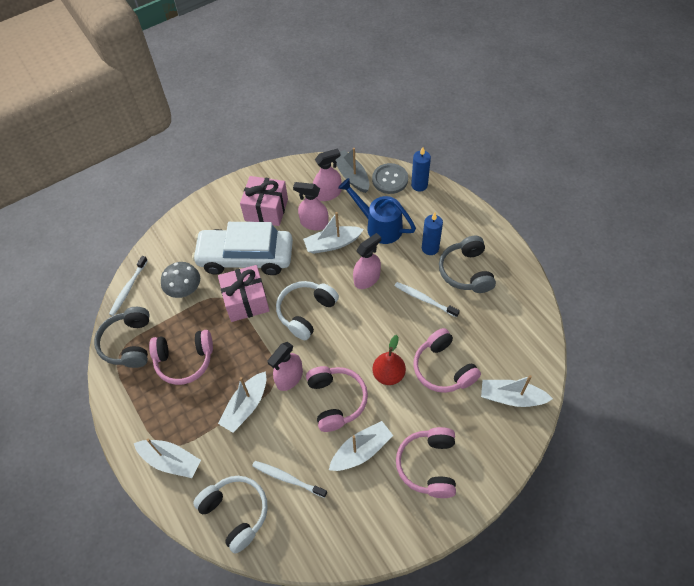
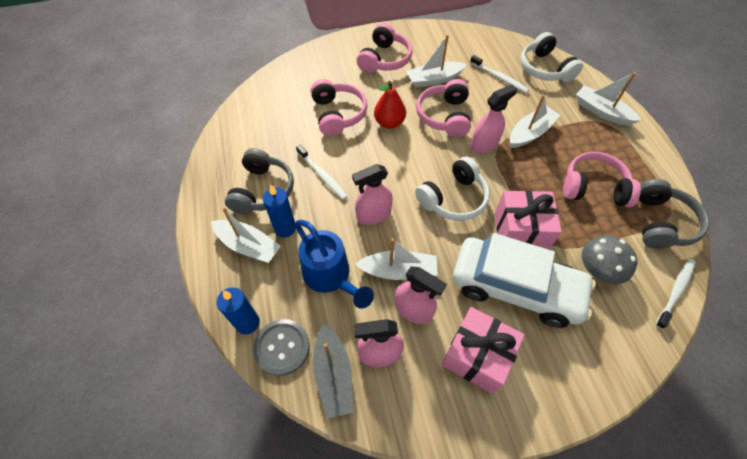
camera: 165 degrees left, 0 degrees up
(511, 397) = (294, 81): white boat -> white boat (248, 246)

